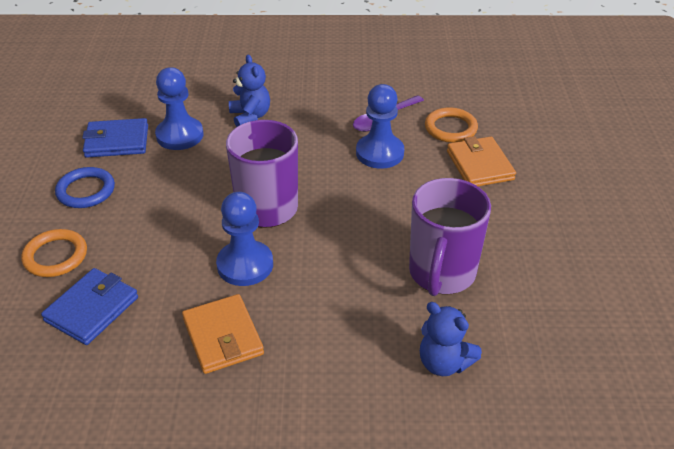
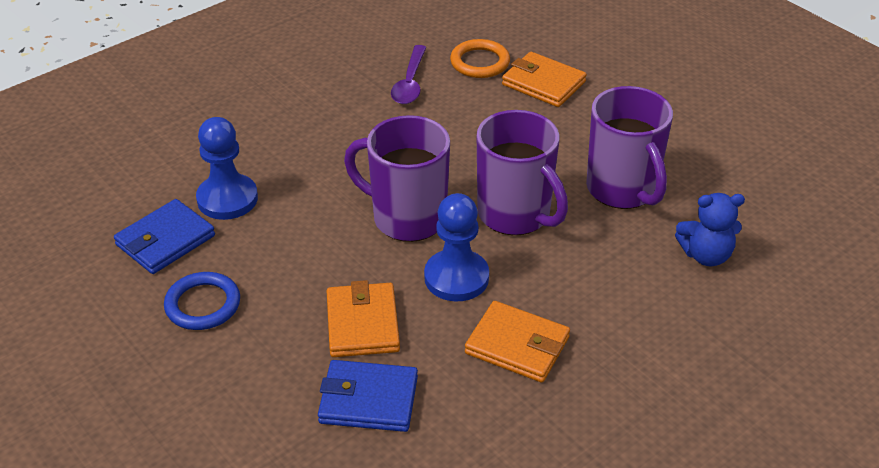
camera: 40 degrees left, 0 degrees up
(55, 256) = (262, 380): orange ring -> none
(92, 309) = (368, 400): blue wallet -> blue wallet turned 75 degrees counterclockwise
(151, 258) = (362, 324): none -> orange wallet
(250, 116) = (277, 144): blue teddy bear -> none
(339, 246) = (515, 215): none -> purple mug
(379, 153) = (446, 116): blue pawn -> none

